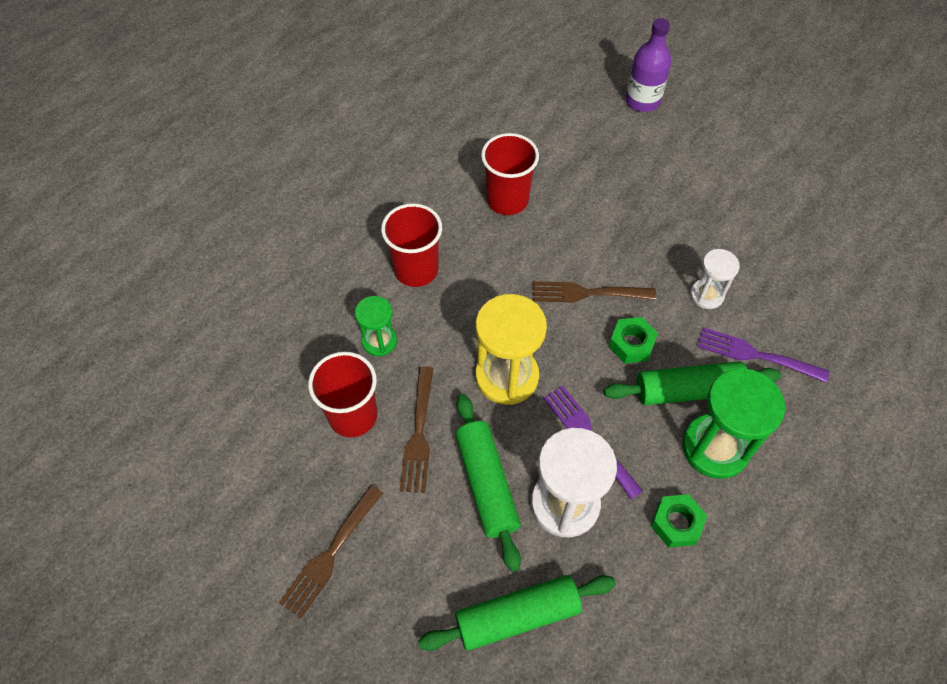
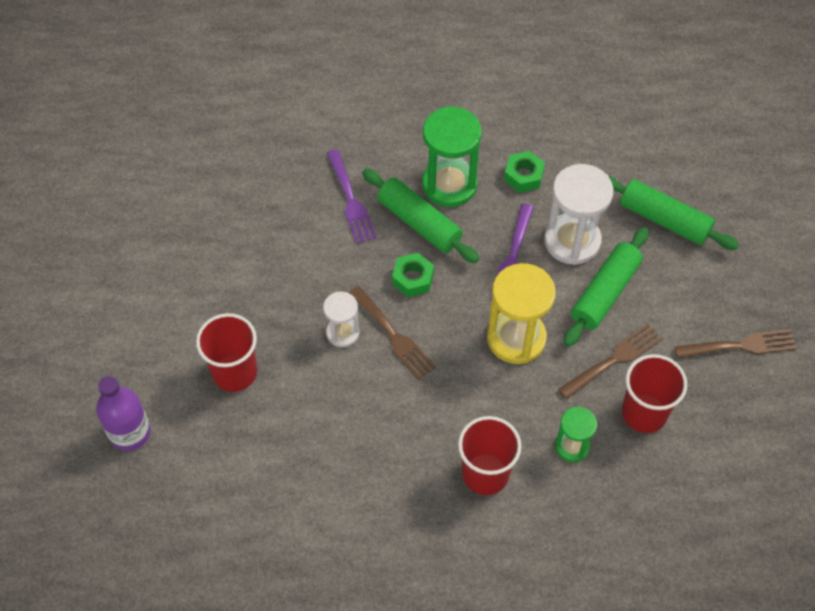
camera: 130 degrees left, 0 degrees up
(507, 200) = (350, 460): red cup -> red cup (234, 372)
(706, 295) = (322, 257): white hourglass -> white hourglass (342, 333)

